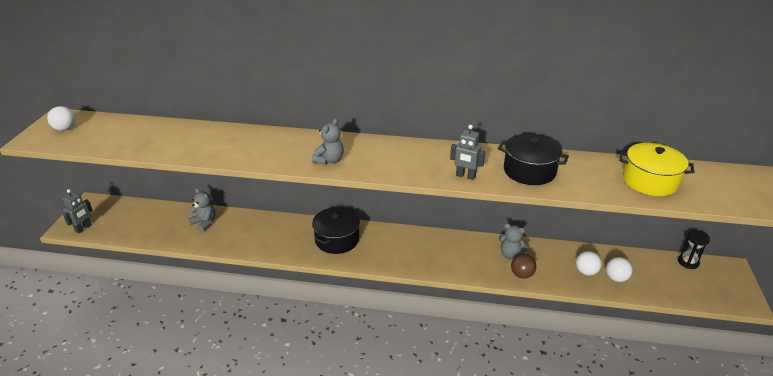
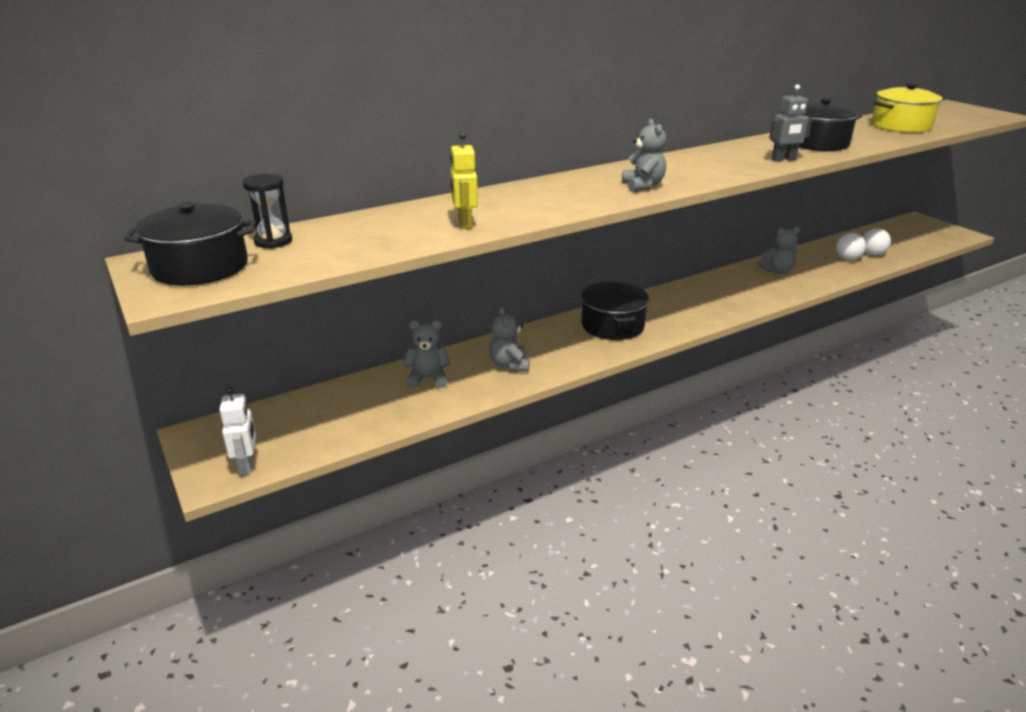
camera: 40 degrees left, 5 degrees down
(65, 129) = (200, 267): white ball -> black pot
(83, 228) = (247, 465): grey robot -> white robot
(194, 148) = (464, 223): none -> yellow robot
(248, 236) = (509, 365): none -> grey teddy bear
(521, 275) = (812, 280): brown ball -> none
(688, 262) = (891, 226): black hourglass -> black hourglass (273, 241)

